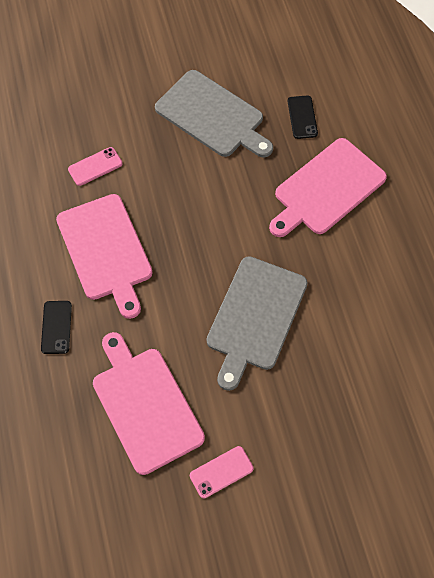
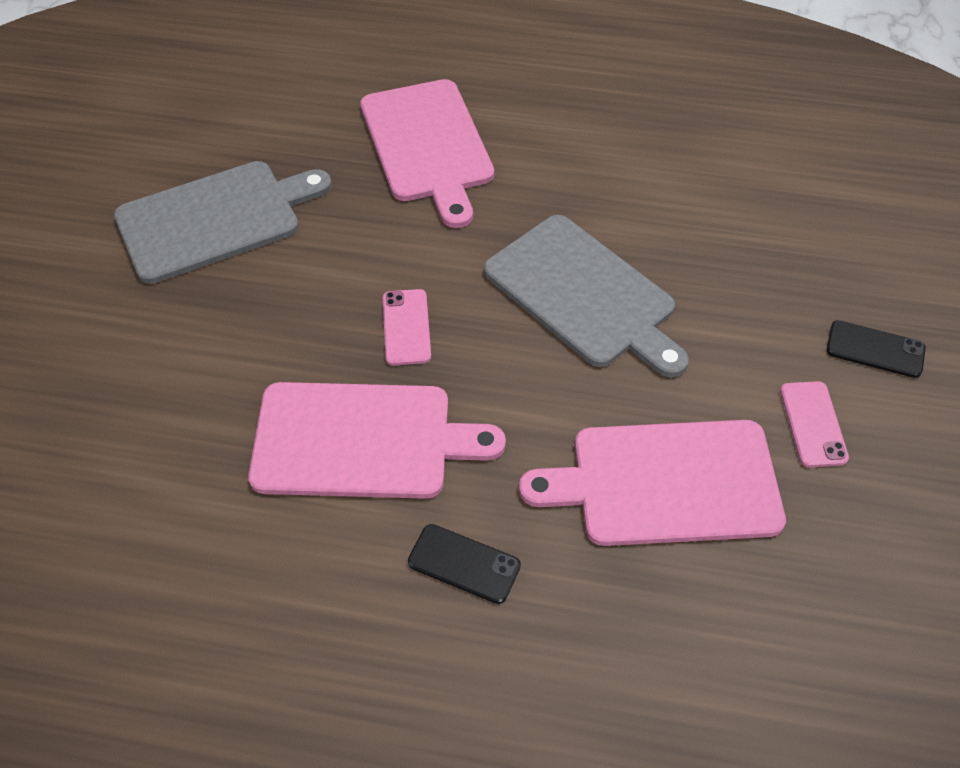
camera: 65 degrees left, 10 degrees down
(95, 166) = (191, 400): pink phone -> pink phone (406, 327)
(302, 117) = (295, 126): black phone -> black phone (875, 349)

